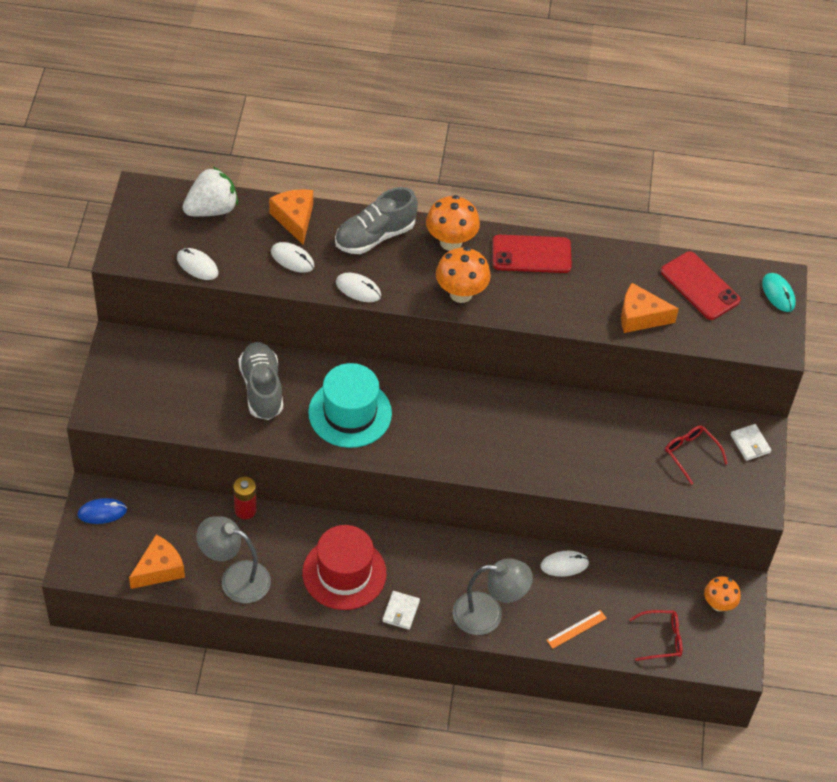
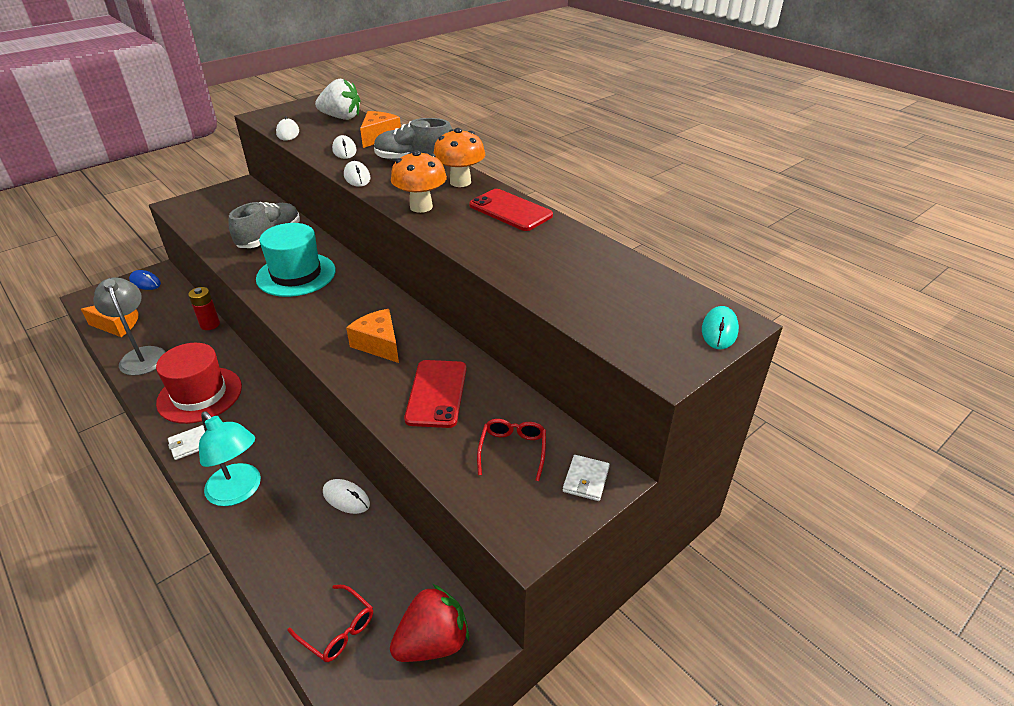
camera: 45 degrees right, 15 degrees down
(488, 614) = (239, 492): grey lamp -> turquoise lamp
(576, 629) = (282, 558): orange ruler -> none
(640, 317) = (547, 282): orange cheese -> orange cheese (378, 344)
(700, 286) = (637, 288): red phone -> red phone (437, 393)
(718, 604) = (433, 642): orange mushroom -> red strawberry

